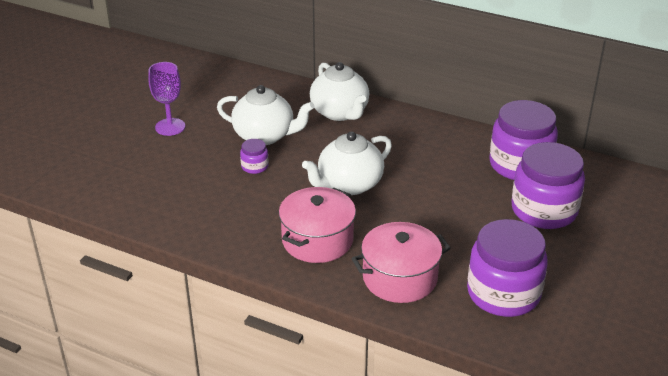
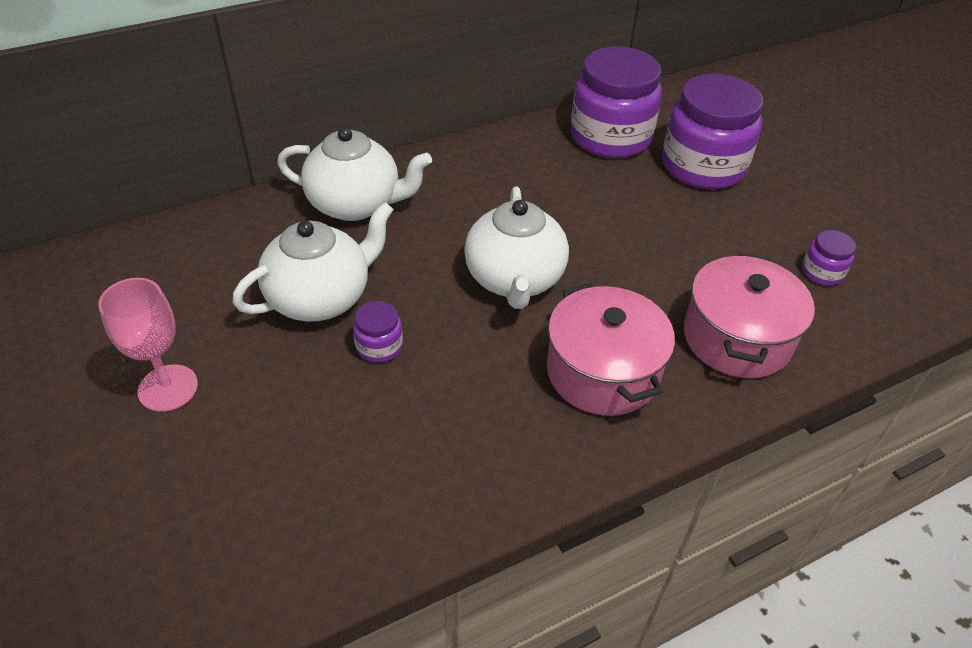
camera: 55 degrees left, 10 degrees up
(170, 127) = (168, 388): purple goblet -> pink goblet
(503, 293) = (822, 272): purple jar -> purple jar, size x0.44

